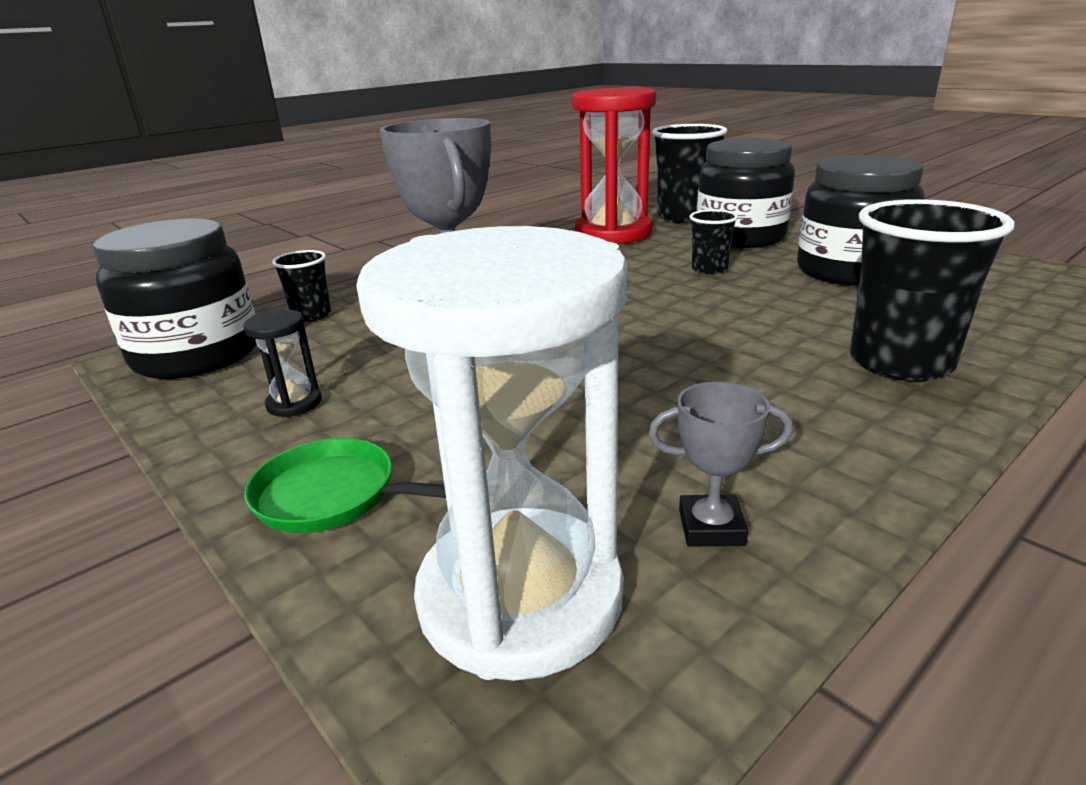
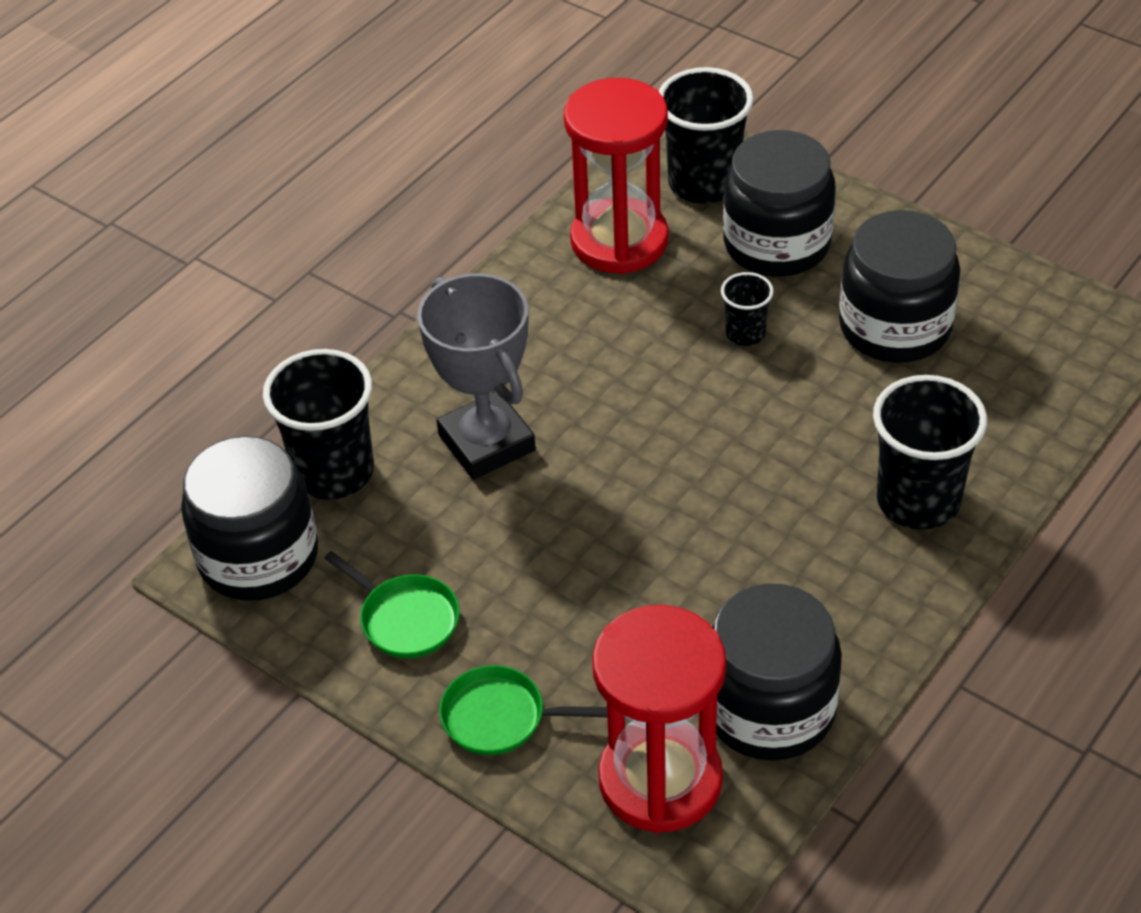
camera: 10 degrees left, 20 degrees up
(294, 403) = (406, 619): black hourglass -> green pan
(311, 315) = (334, 472): black cup -> black cup, size x1.94
(520, 597) = (660, 780): white hourglass -> red hourglass
(711, 527) = (769, 709): grey trophy -> black jar

